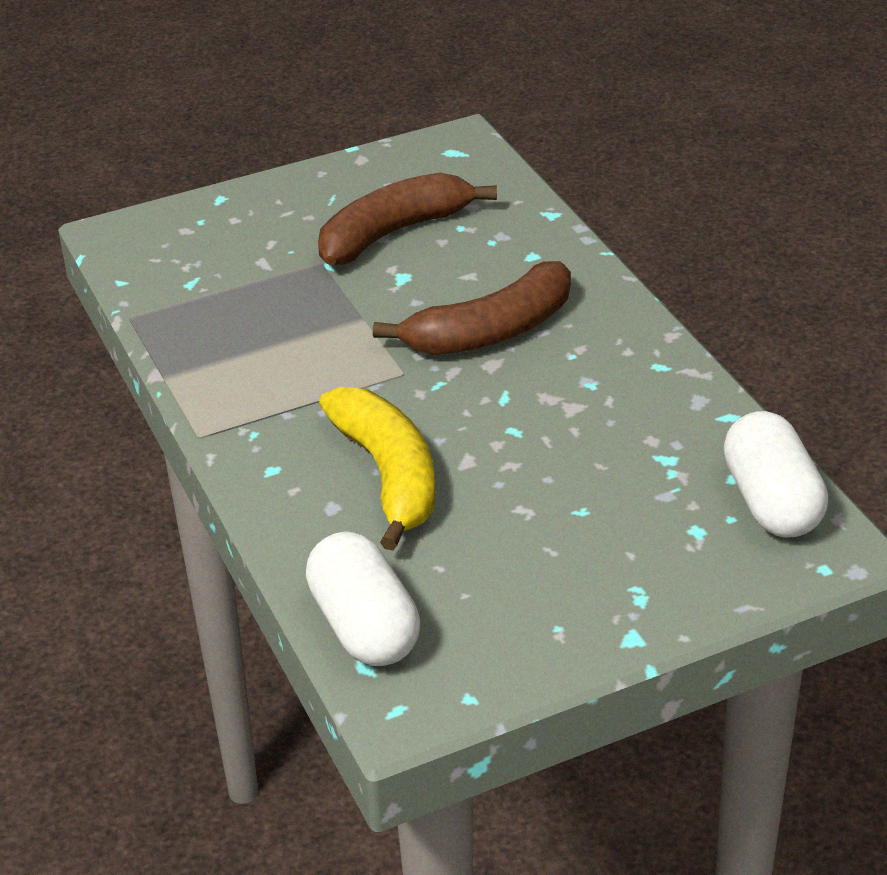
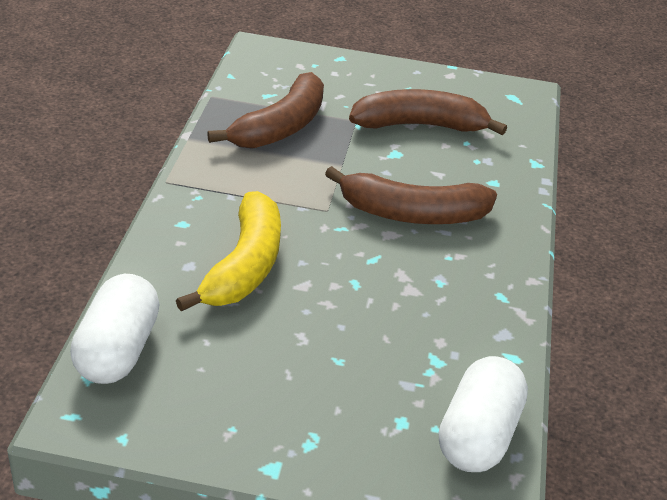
camera: 30 degrees right, 0 degrees up
(249, 311) = (281, 127): none -> brown banana

